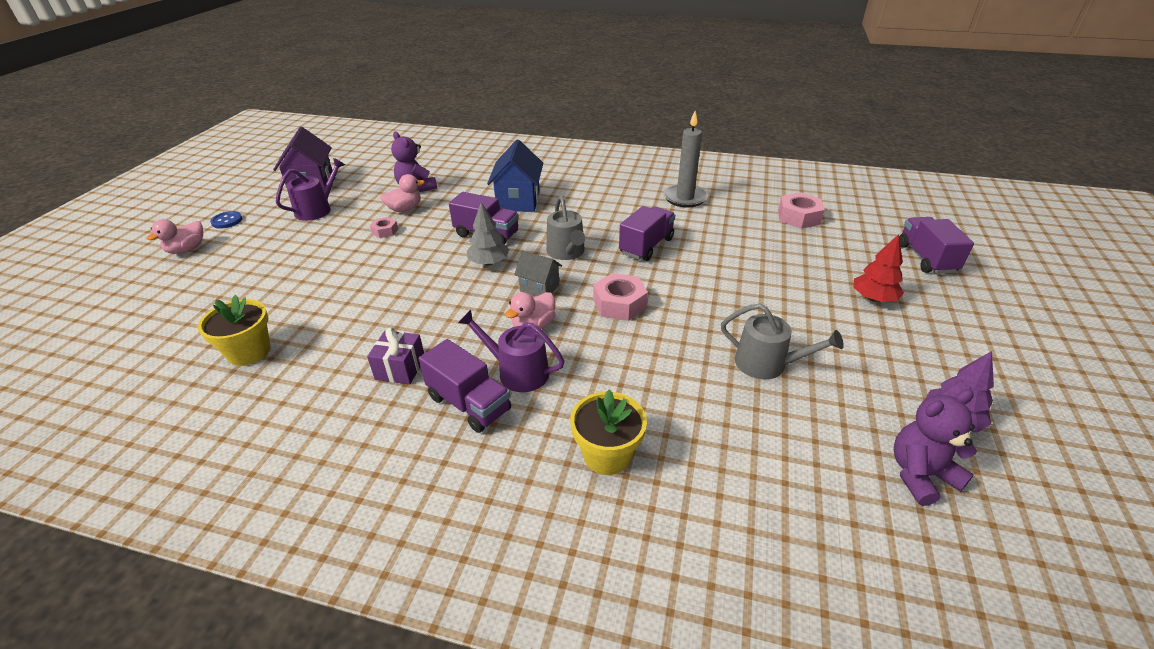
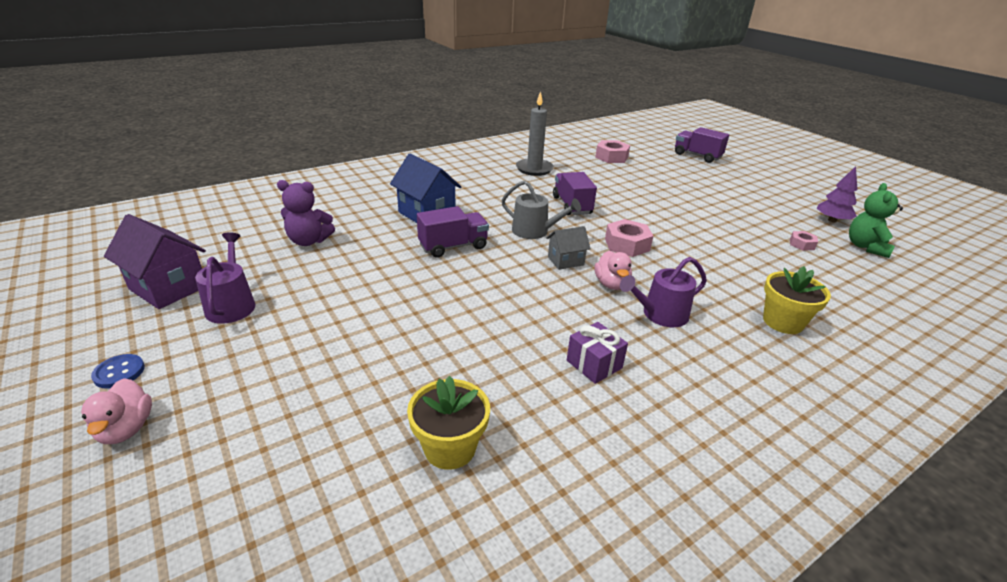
camera: 50 degrees left, 5 degrees down
(385, 231) = (356, 286): pink nut -> pink nut (802, 244)
(405, 209) = (336, 261): pink duck -> none
(469, 403) = (677, 351): purple truck -> none
(489, 262) = (497, 264): grey tree -> none
(767, 364) = (743, 235): grey watering can -> none
(873, 298) = (716, 183): red tree -> none
(920, 475) = (866, 247): purple teddy bear -> green teddy bear

